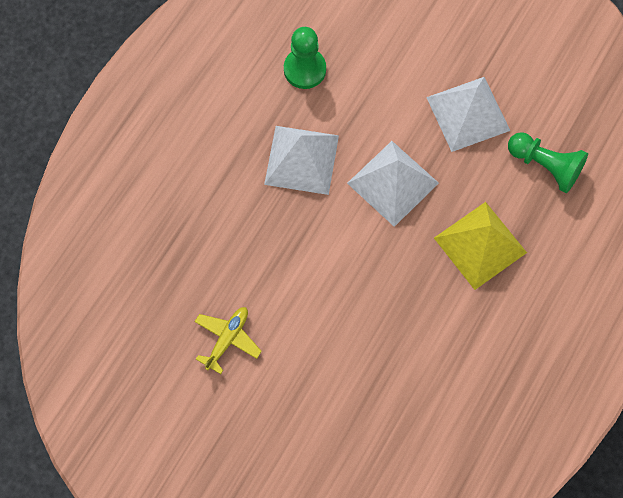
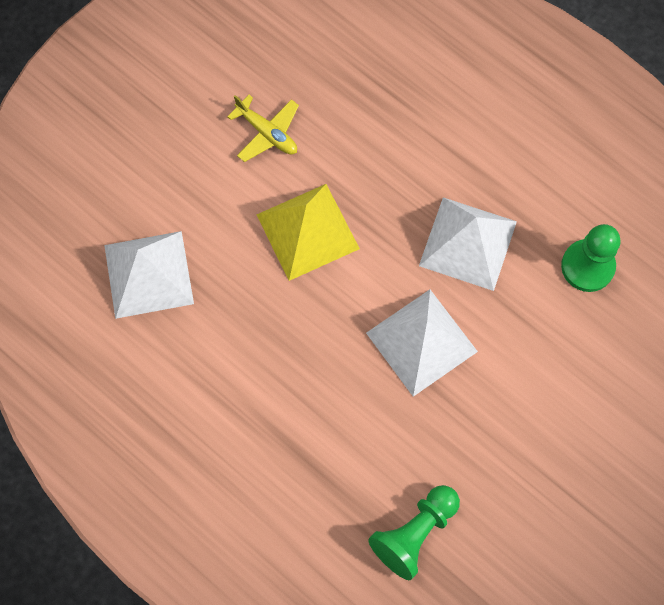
camera: 100 degrees right, 0 degrees up
(468, 114) = (500, 452): white pyramid -> white pyramid (148, 274)
(480, 245) = (324, 428): yellow pyramid -> yellow pyramid (307, 231)

